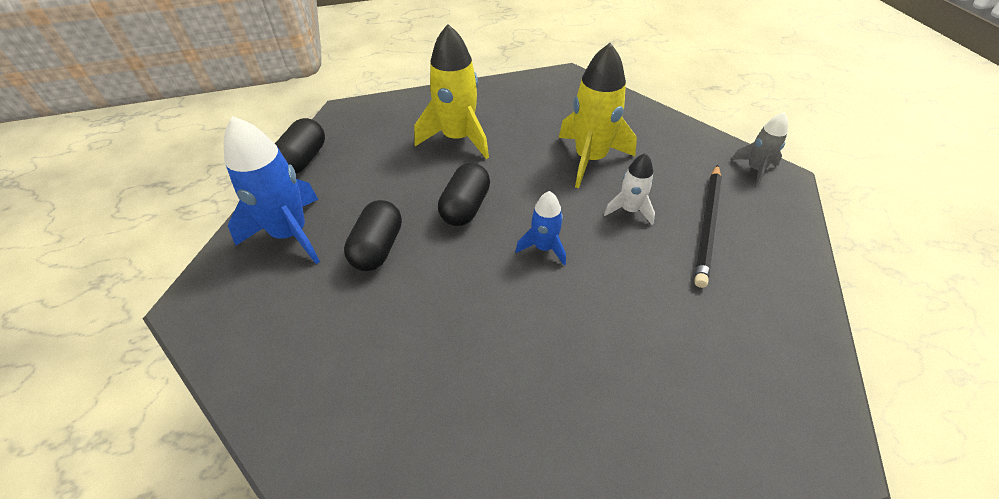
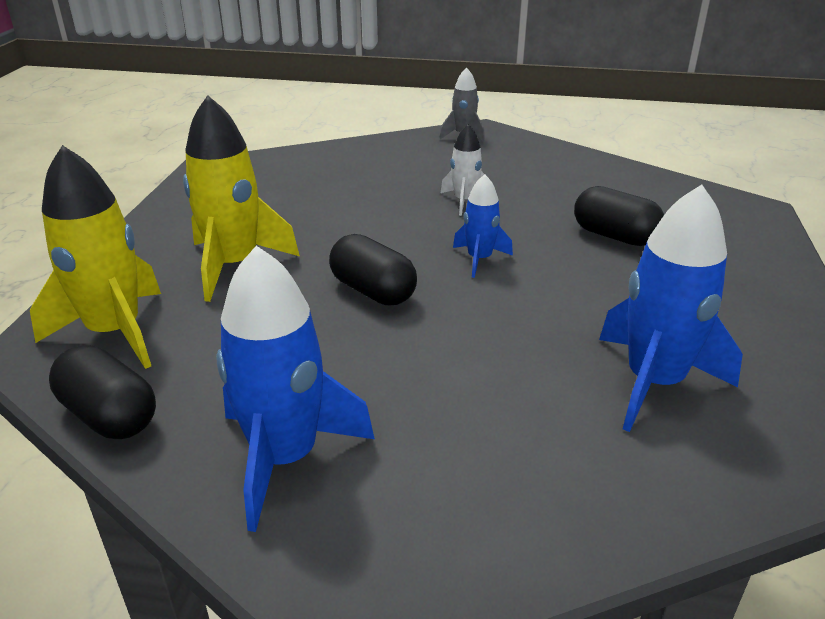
camera: 65 degrees left, 15 degrees down
(377, 248) = (388, 374): black capsule -> black capsule (614, 236)
(431, 403) = (653, 382): none -> blue rocket
(590, 159) = (369, 198): yellow rocket -> yellow rocket (115, 332)
(708, 225) = (513, 175): black pencil -> none

